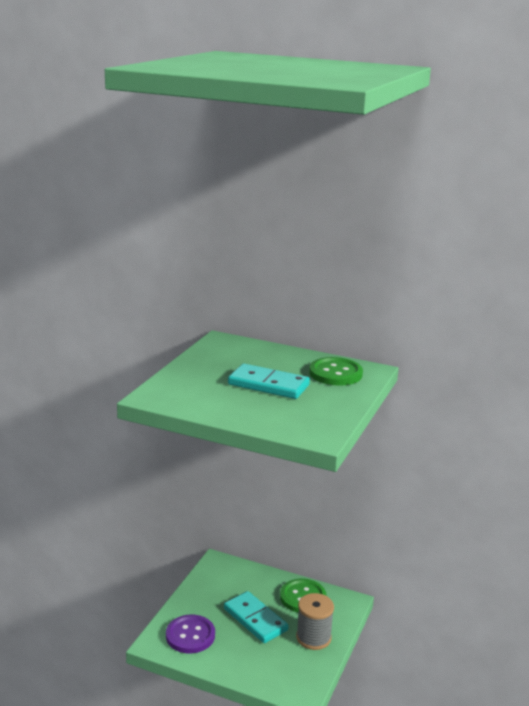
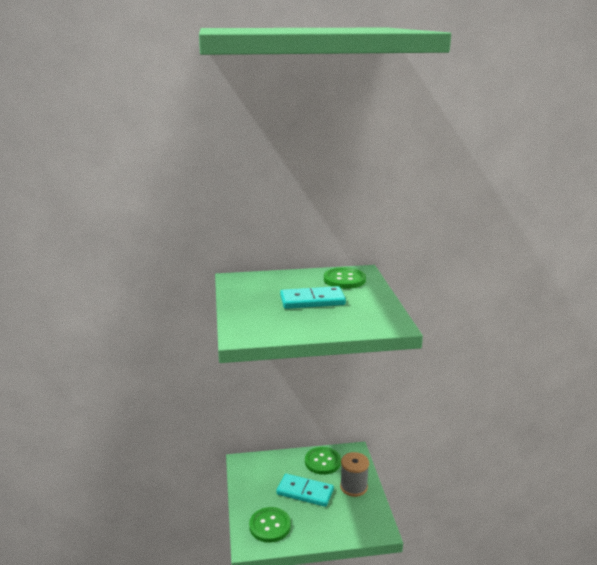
camera: 30 degrees left, 0 degrees up
(190, 635) = (270, 526): purple button -> green button

